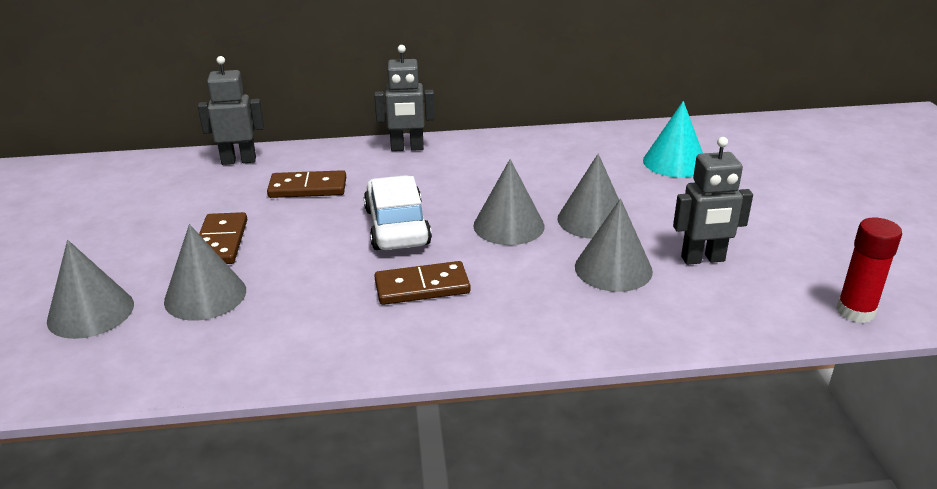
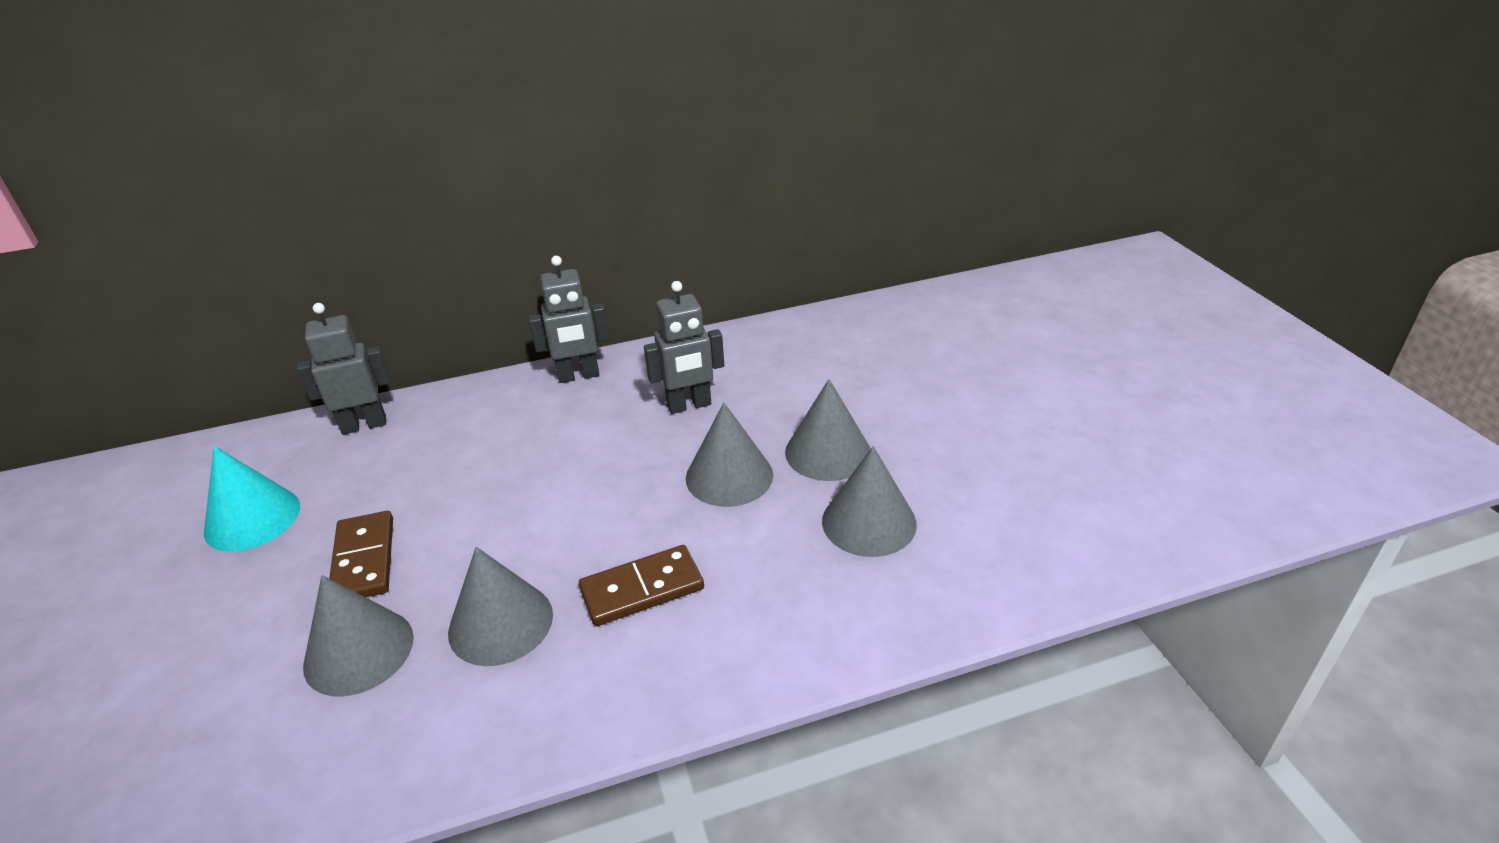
camera: 10 degrees left, 5 degrees up
(91, 312) = (202, 707): grey cone -> grey cone (500, 623)
(308, 188) = (463, 455): brown domino -> none
(397, 227) = (590, 499): white car -> none
(674, 162) = (903, 353): turquoise cone -> turquoise cone (252, 518)
(703, 259) = (969, 491): grey robot -> grey robot (689, 405)
(855, 311) = (1157, 540): red glue stick -> none

